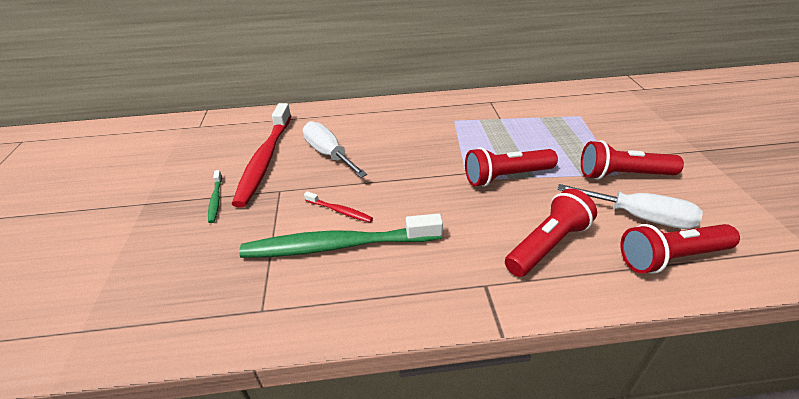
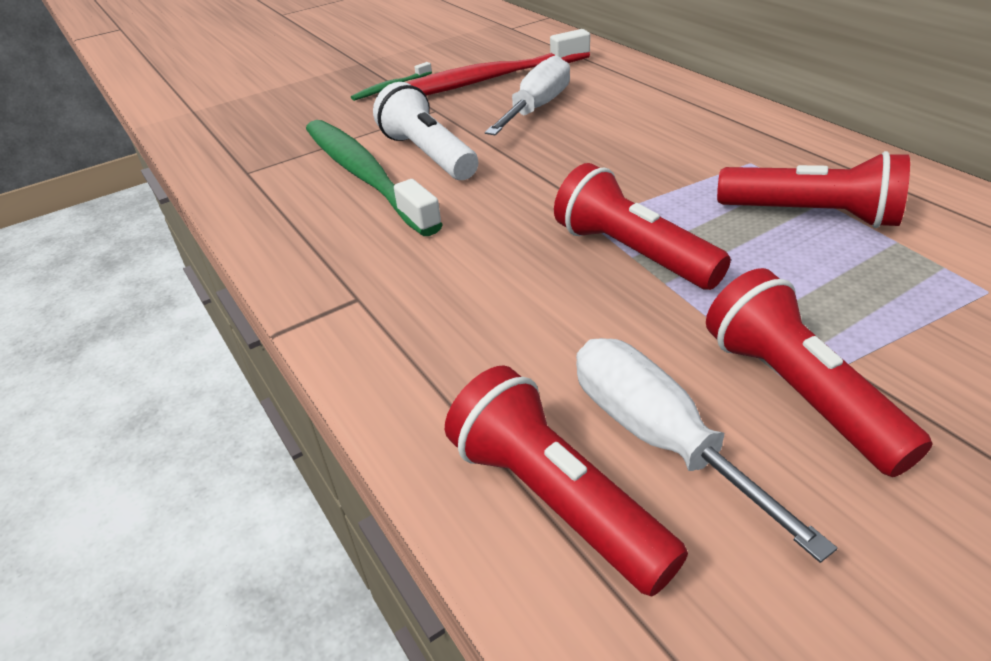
camera: 65 degrees right, 0 degrees up
(339, 211) = (427, 155): red toothbrush -> white flashlight
(547, 244) = (482, 334): red flashlight -> red flashlight (812, 215)
(639, 217) = (658, 437): white screwdriver -> white screwdriver turned 150 degrees clockwise

